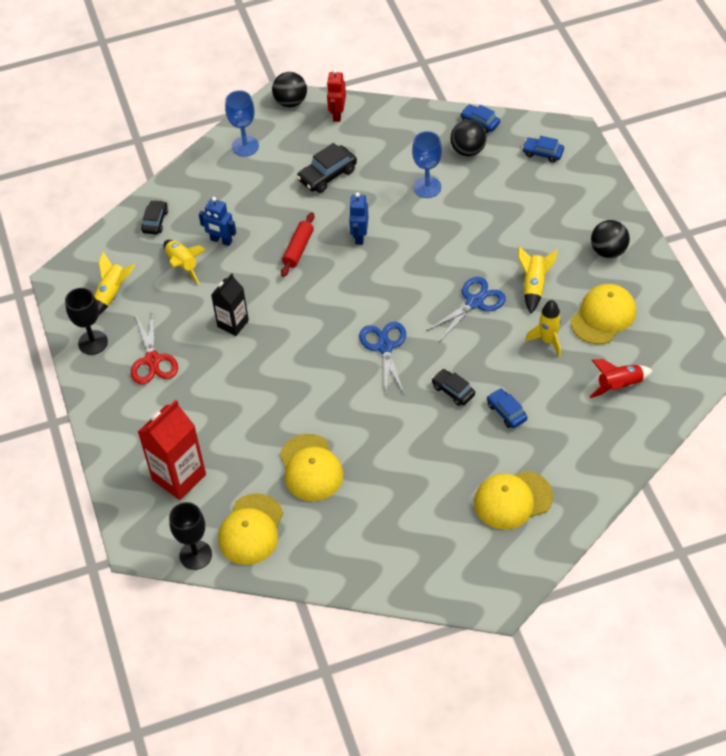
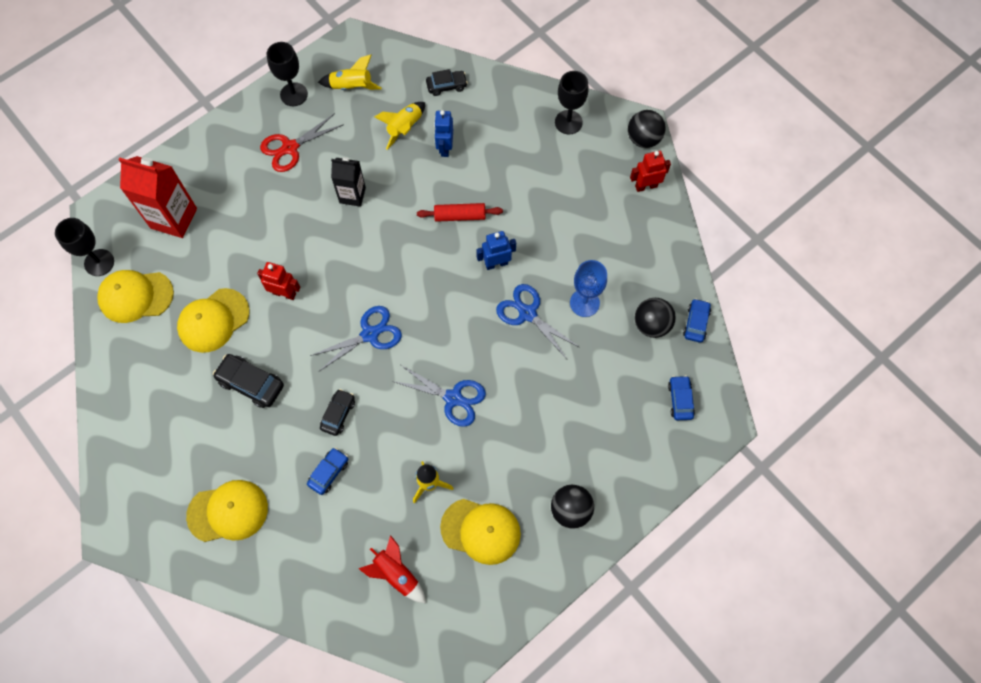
camera: 65 degrees right, 15 degrees up
(245, 146) = (568, 122): blue goblet -> black goblet
(310, 403) = (284, 293): none -> red robot
(327, 175) = (562, 206): black car -> black car (251, 383)
(418, 228) = (527, 313): none -> blue scissors
(512, 500) = (228, 512): yellow cap -> yellow cap turned 120 degrees clockwise
(534, 286) = (495, 449): yellow rocket -> none

